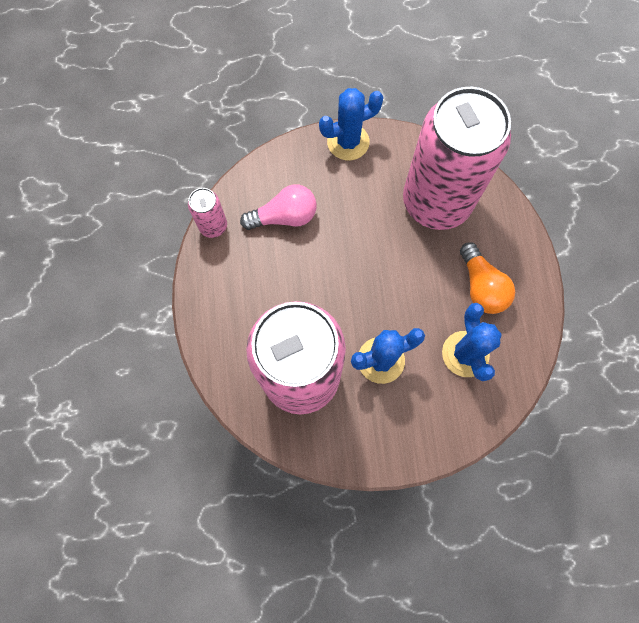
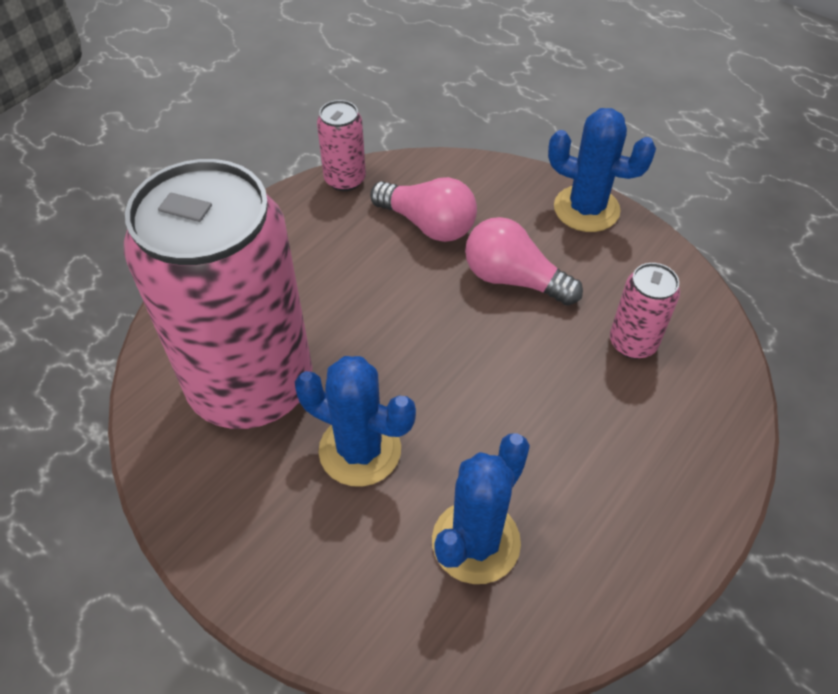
camera: 45 degrees right, 20 degrees down
(355, 213) = (513, 279): none -> pink light bulb
(436, 202) = (632, 343): pink can -> pink can, size x0.41
(481, 286) = (589, 482): orange light bulb -> none

